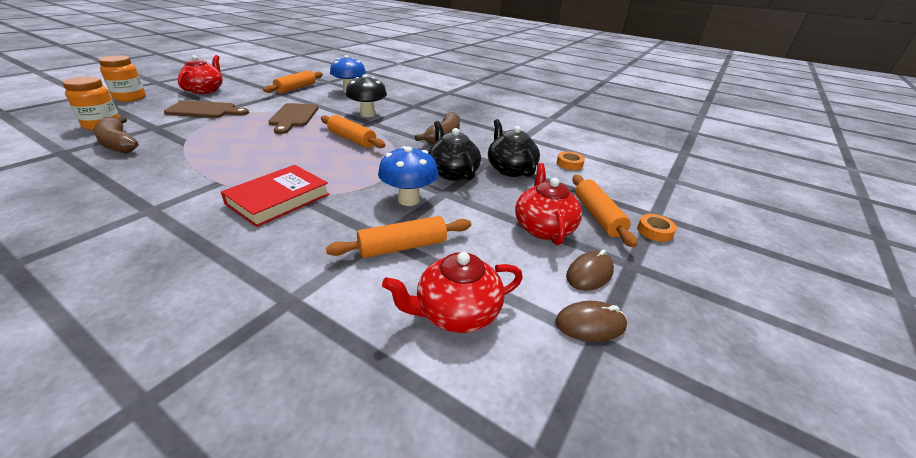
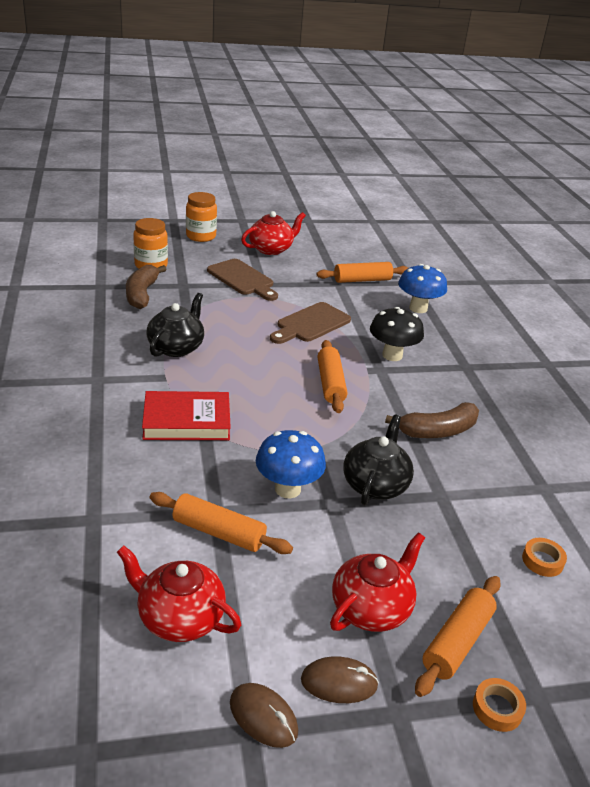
camera: 45 degrees right, 0 degrees up
(510, 169) = (449, 520): black teapot -> black teapot (176, 347)

